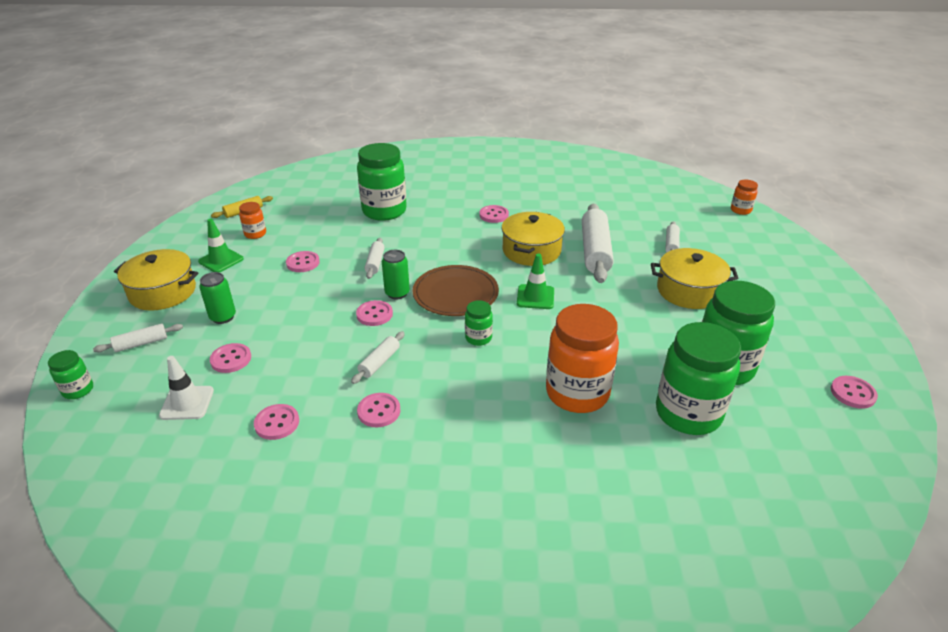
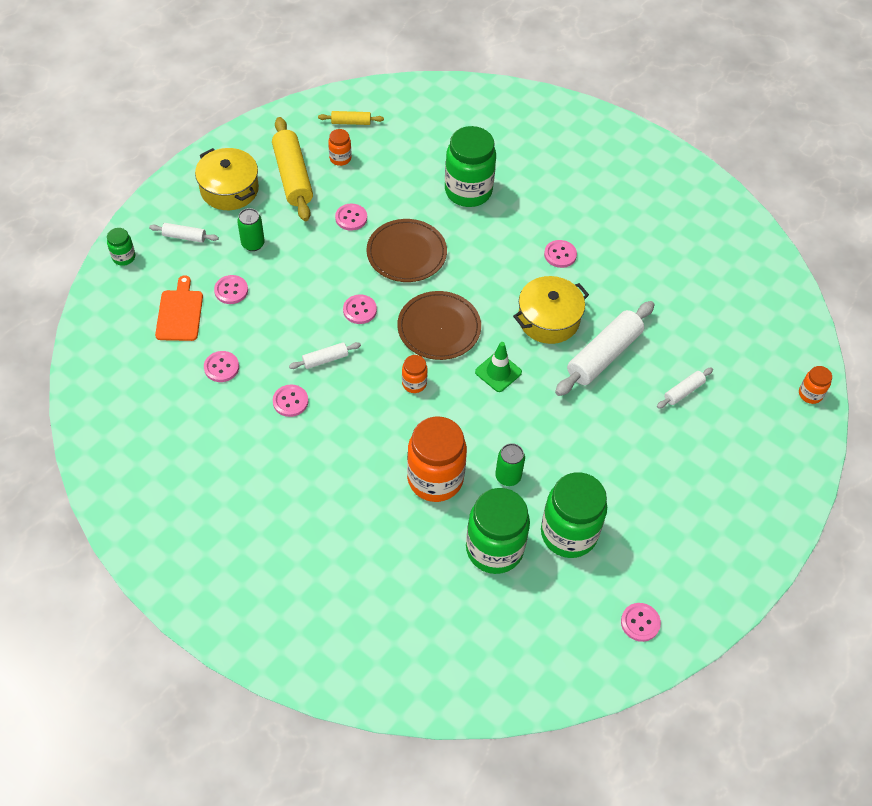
camera: 35 degrees right, 20 degrees up
(187, 403) = (180, 313): white traffic cone -> orange cutting board
(221, 260) = (292, 176): green traffic cone -> yellow rolling pin
(375, 263) = (406, 253): white rolling pin -> brown plate
(397, 293) = (395, 298): green can -> green can (508, 476)
(478, 338) = (414, 383): green jar -> orange jar
(689, 291) = (634, 449): yellow pot -> none

